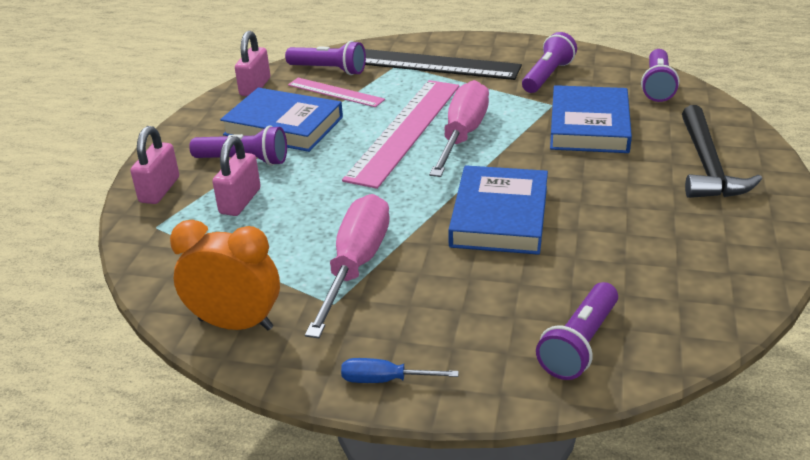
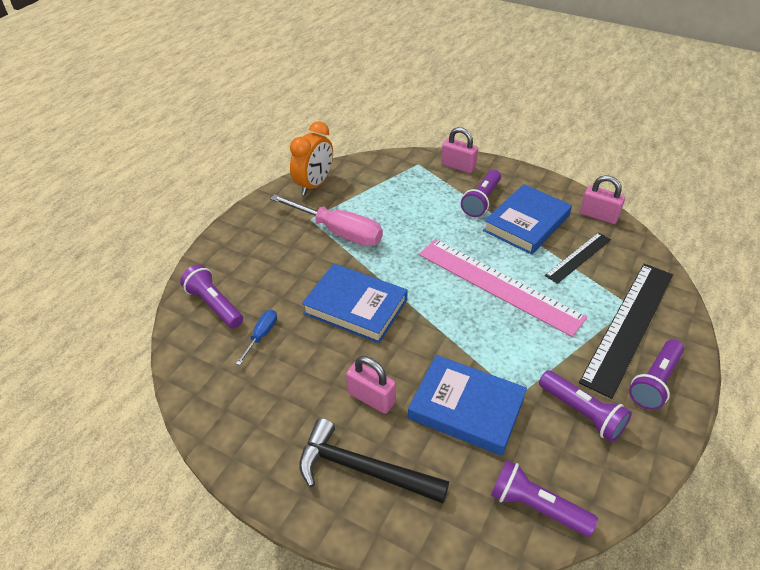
camera: 105 degrees right, 10 degrees up
(240, 201) = (430, 195): pink padlock -> pink padlock (371, 398)
(329, 70) = (624, 260): purple flashlight -> purple flashlight (654, 381)
(335, 92) = (578, 257): pink ruler -> black ruler
(385, 380) = (240, 227): blue screwdriver -> blue screwdriver (261, 335)
(462, 135) = (478, 316): pink screwdriver -> none

